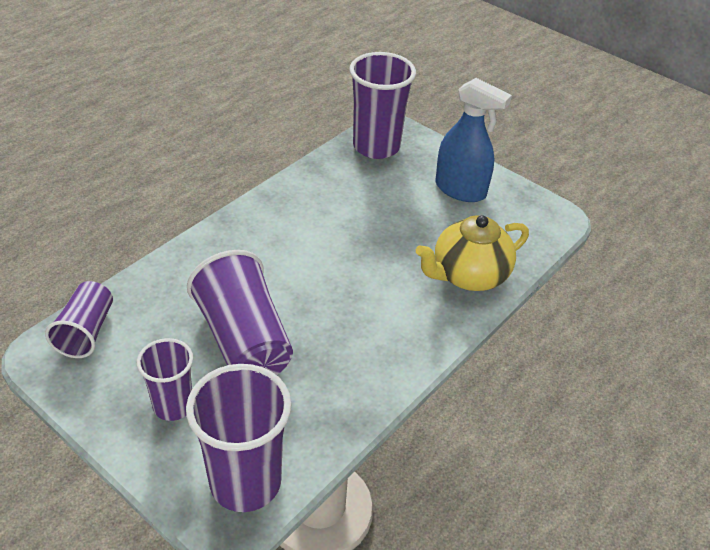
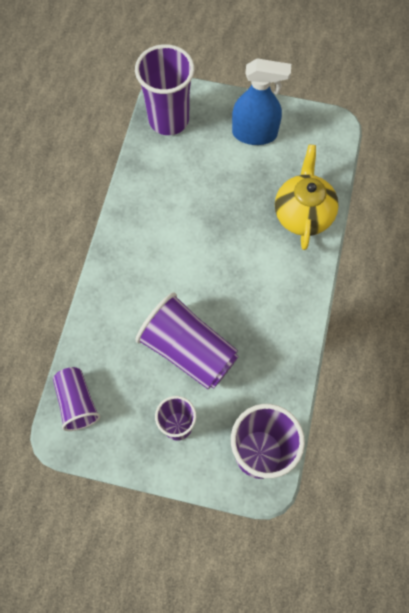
camera: 25 degrees left, 25 degrees up
(468, 275) = (303, 214): yellow teapot -> yellow teapot turned 150 degrees clockwise

